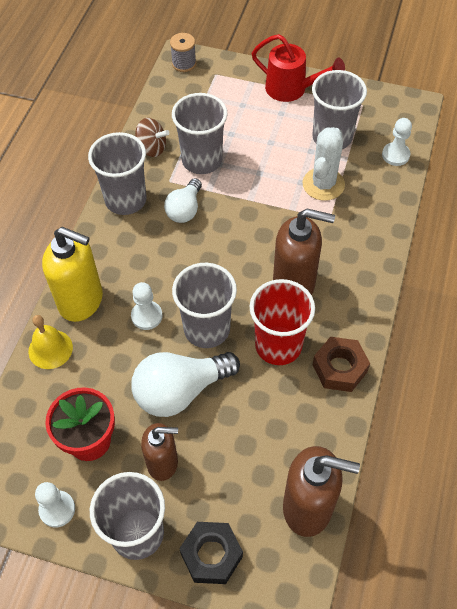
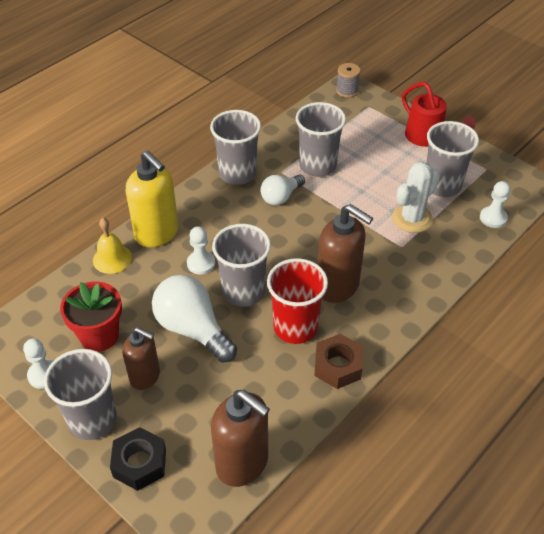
camera: 25 degrees right, 10 degrees down
(151, 148) = (282, 143): brown spinning top -> none
(180, 391) = (193, 329): white light bulb -> white light bulb turned 45 degrees clockwise

